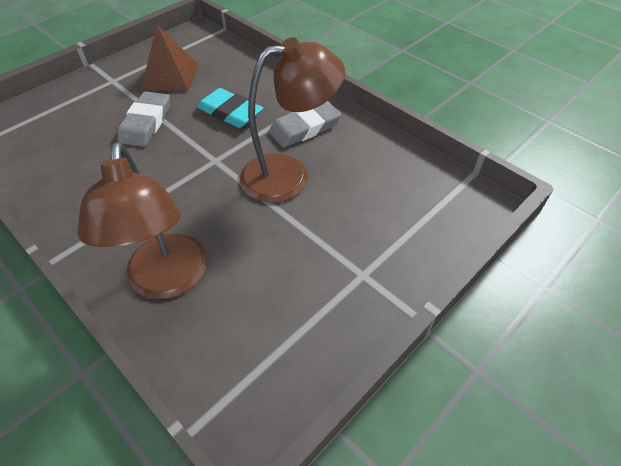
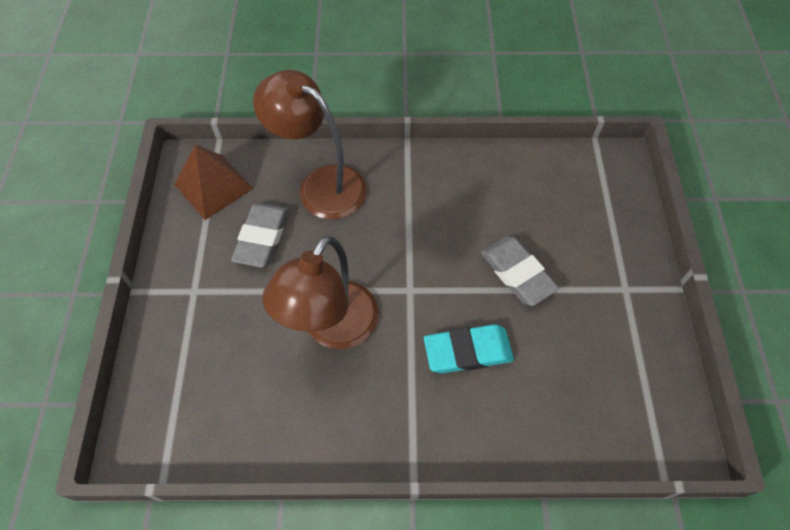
camera: 135 degrees right, 10 degrees up
(170, 76) = (588, 344): brown pyramid -> brown pyramid (213, 186)
(305, 128) = (376, 396): grey eraser -> grey eraser (262, 237)

